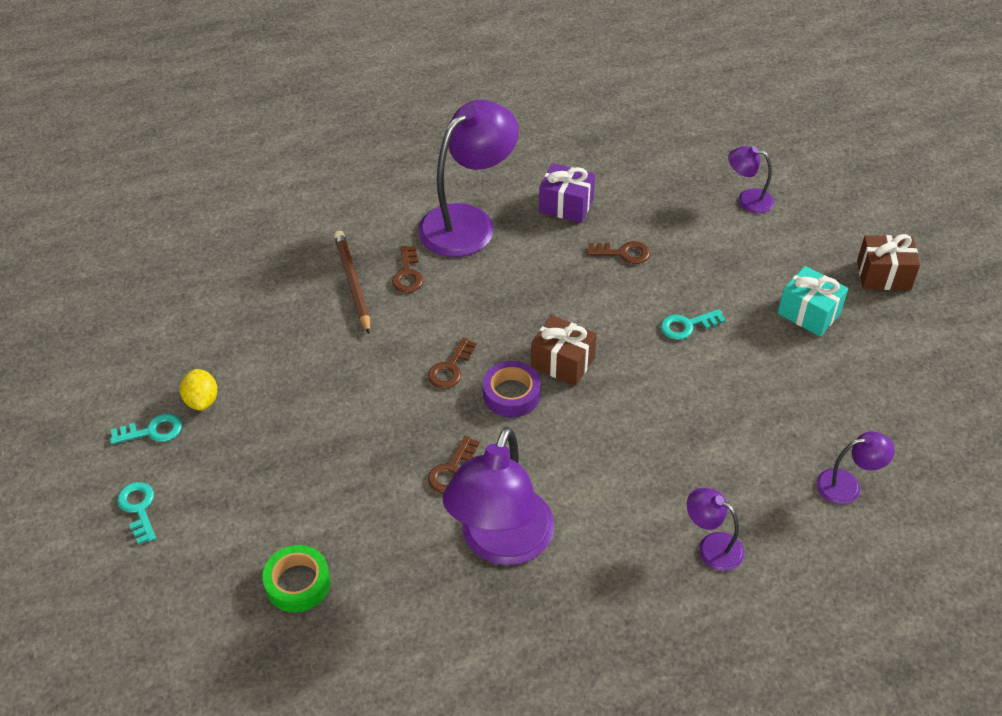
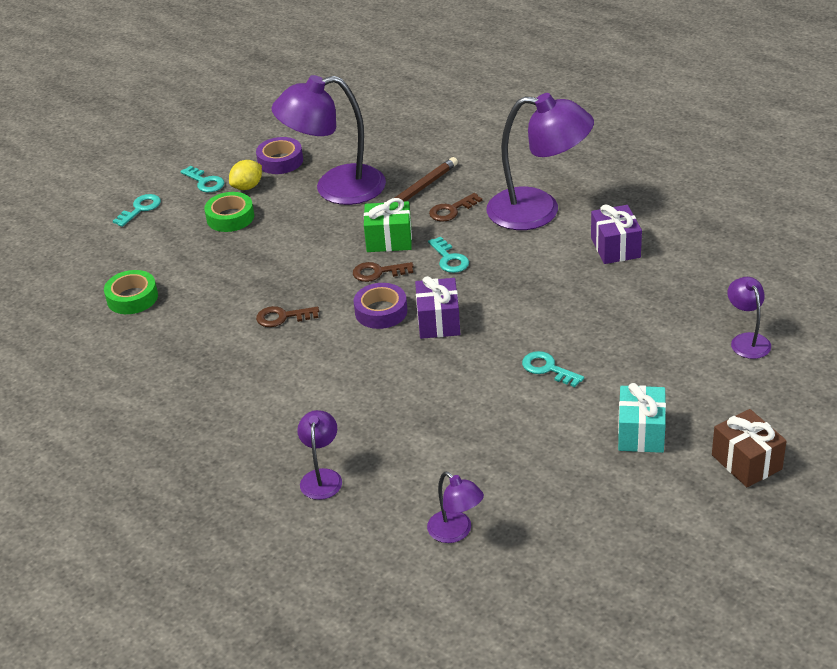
camera: 60 degrees right, 10 degrees down
(186, 354) = (280, 161): none -> purple tape
(241, 438) = (230, 217): none -> green tape
(408, 337) = (389, 240): none -> green gift
(479, 311) = (449, 259): none -> turquoise key
(501, 543) = (236, 369): purple lamp -> purple lamp (335, 188)
(562, 362) = (438, 322): brown gift -> purple gift
(623, 253) = (594, 300): brown key -> none

